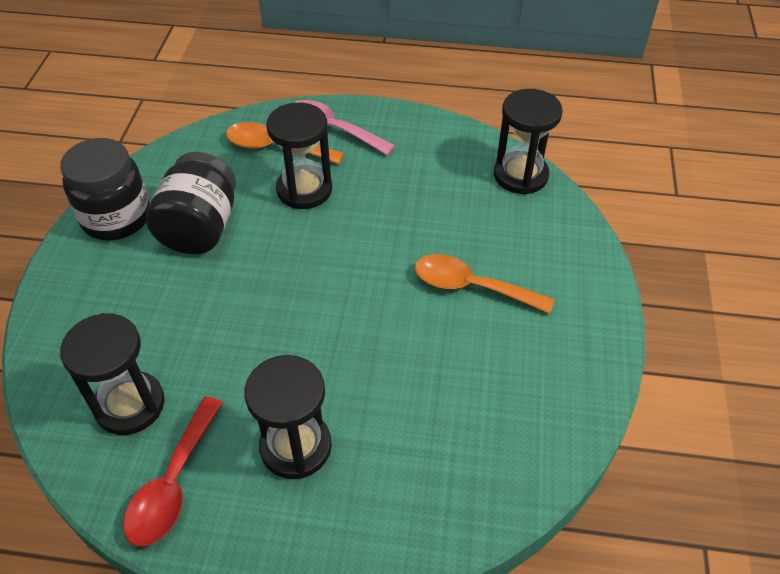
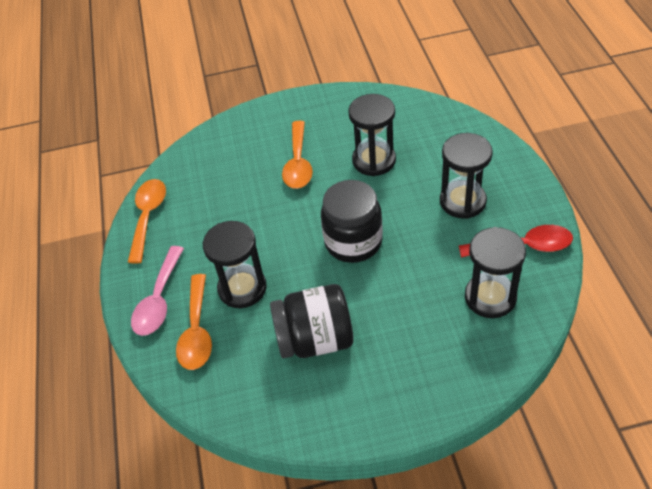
camera: 105 degrees left, 0 degrees up
(116, 218) = (331, 409): black jar -> black jar (353, 242)
(453, 139) = (148, 217): none -> orange spoon
(520, 175) = (178, 168): black hourglass -> black hourglass (374, 160)

